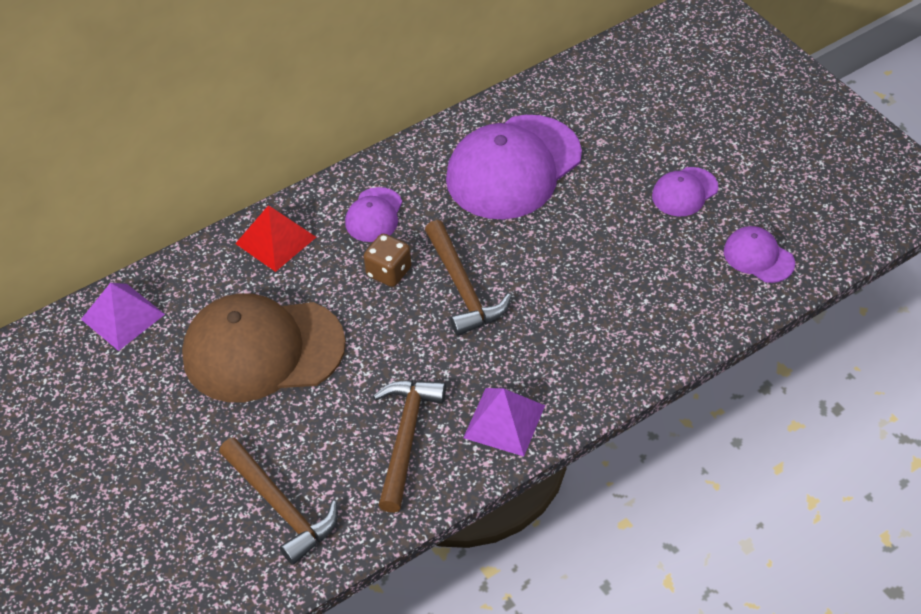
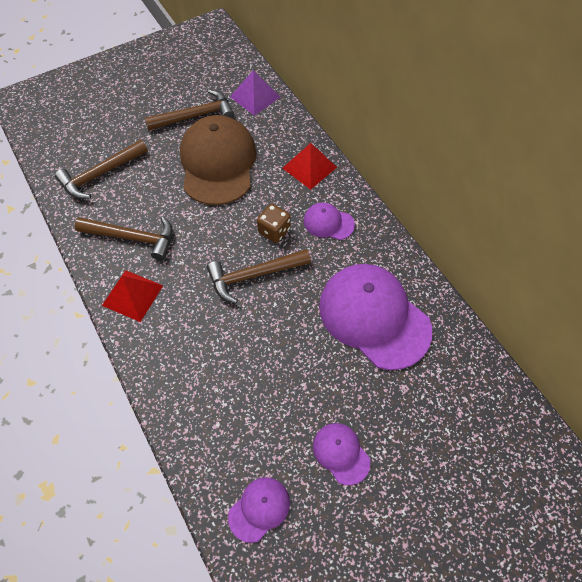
camera: 90 degrees right, 10 degrees up
(158, 392) = (195, 116): none -> brown hammer
(504, 421) = (132, 295): purple pyramid -> red pyramid

